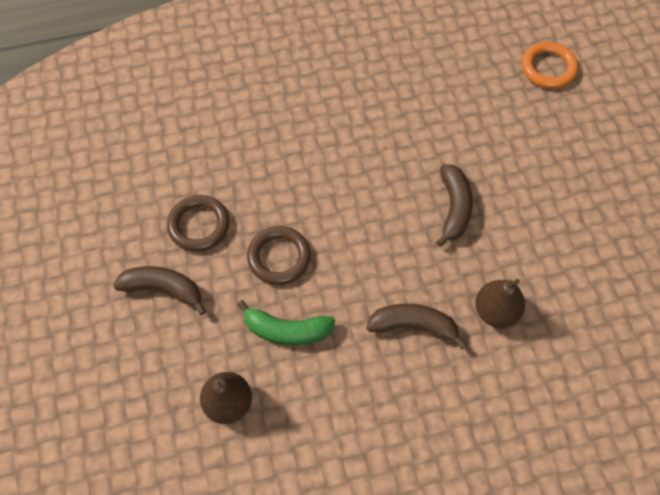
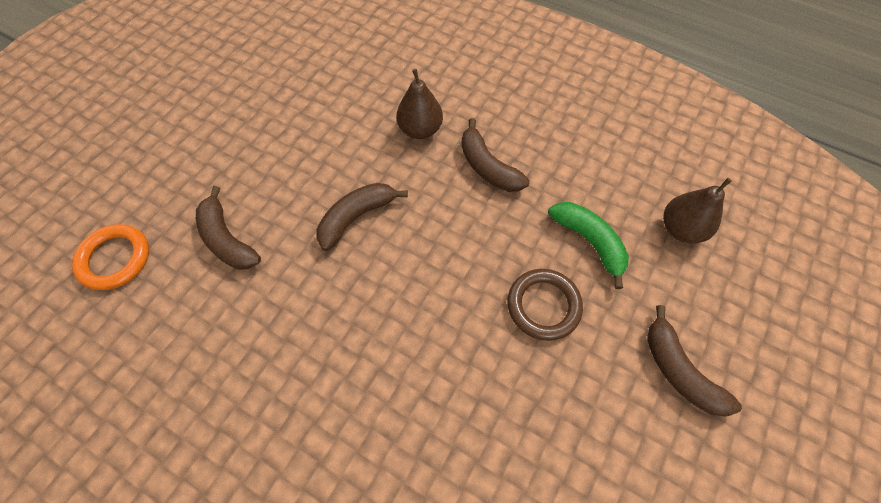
camera: 135 degrees left, 0 degrees up
(199, 225) = (596, 409): brown ring -> none
(507, 128) = (227, 239): none -> brown banana

